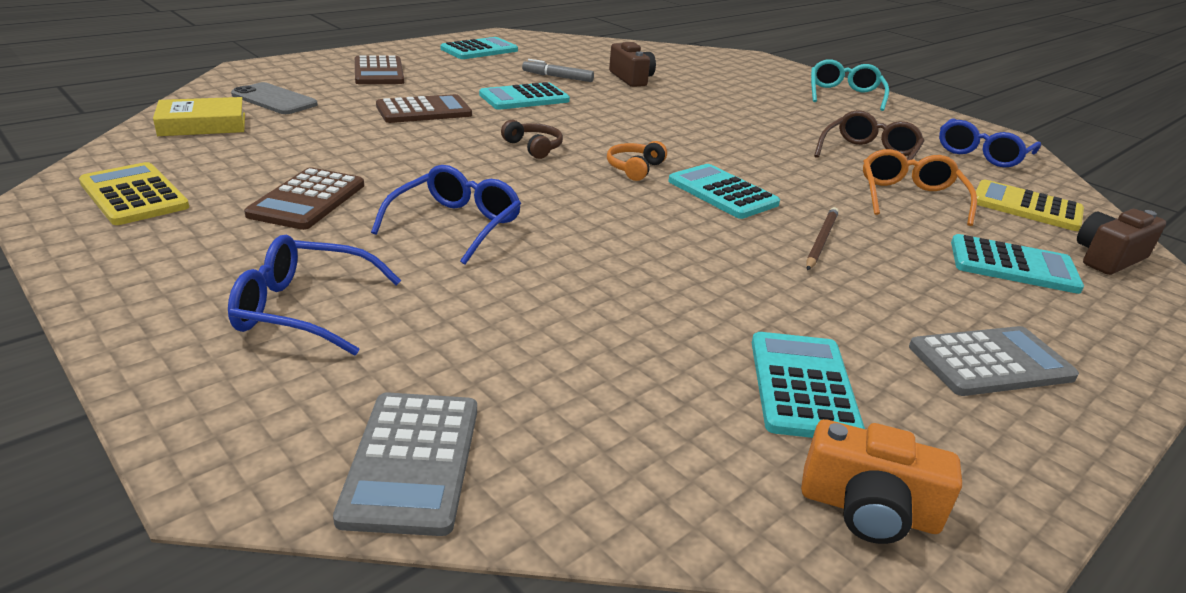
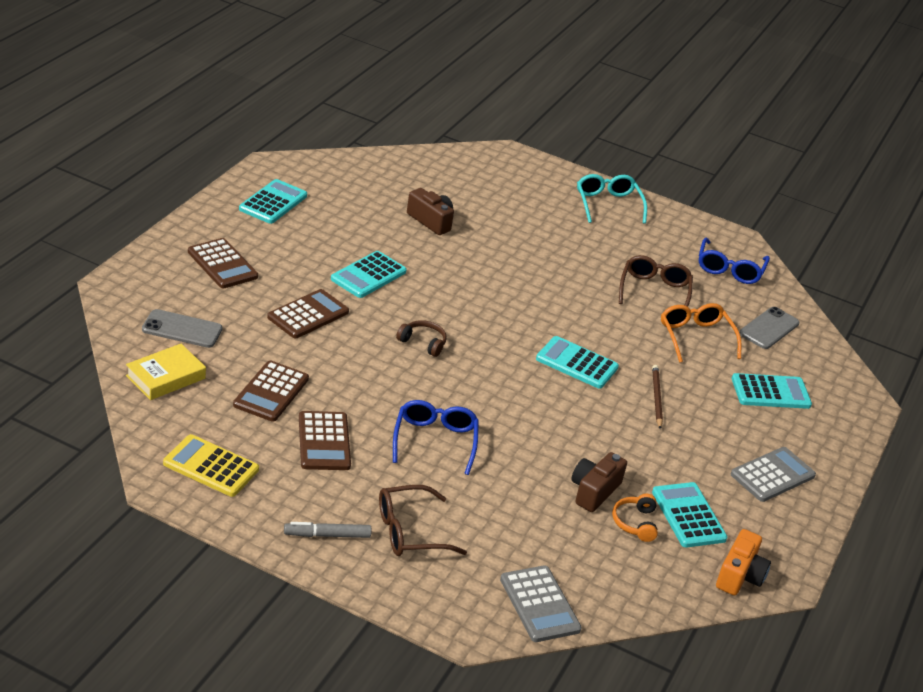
camera: 25 degrees left, 5 degrees up
(302, 152) = (271, 392): none -> brown calculator
(303, 309) = (409, 532): blue glasses -> brown glasses
(557, 77) = (371, 234): grey marker -> grey marker (327, 535)
(634, 168) = (506, 350): orange headphones -> orange headphones (635, 523)
(868, 509) = (739, 576): orange camera -> orange camera turned 60 degrees counterclockwise
(1026, 207) = (769, 328): yellow calculator -> grey phone
(1108, 258) = (822, 370): brown camera -> brown camera (594, 491)

